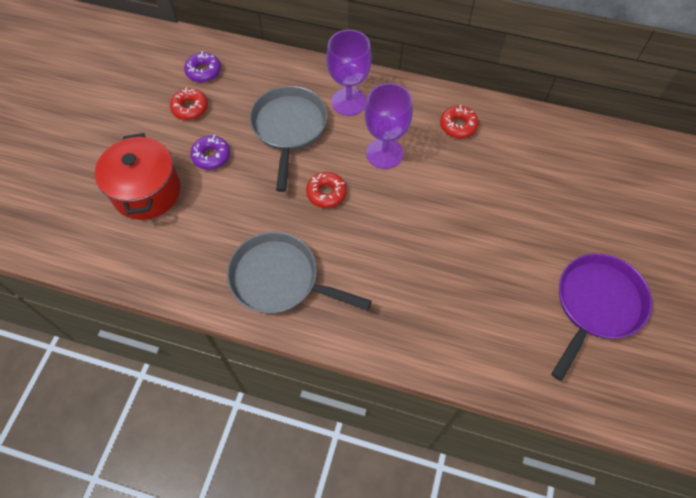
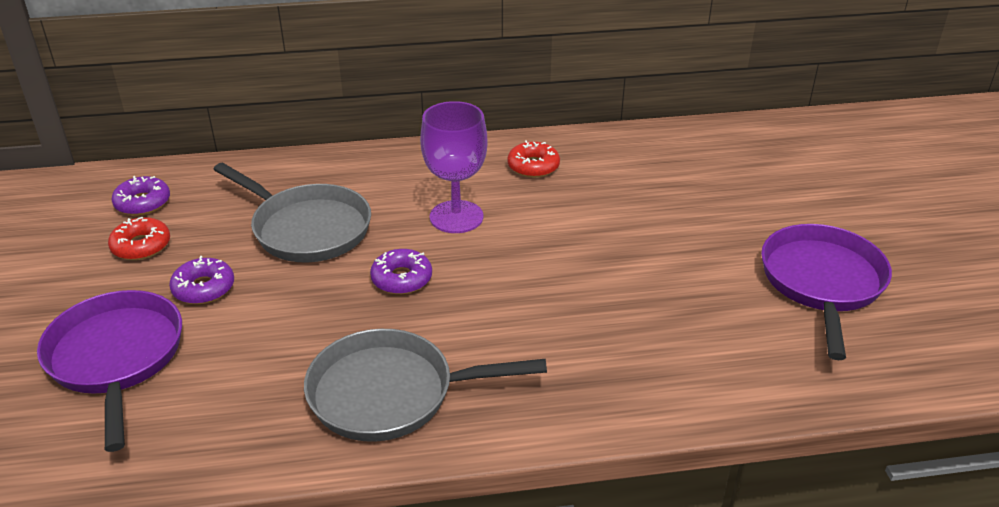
camera: 25 degrees left, 25 degrees down
(147, 191) = (116, 358): red pot -> purple pan
(289, 129) = (306, 228): grey pan -> grey pan turned 150 degrees clockwise
(326, 193) = (401, 279): red donut -> purple donut
(348, 102) = (375, 180): purple goblet -> none

